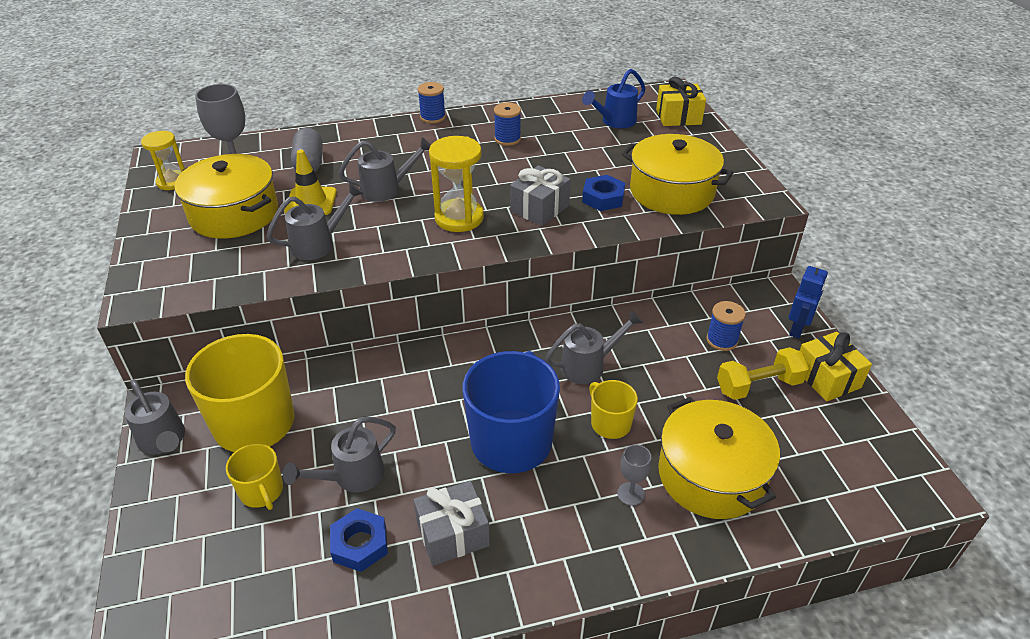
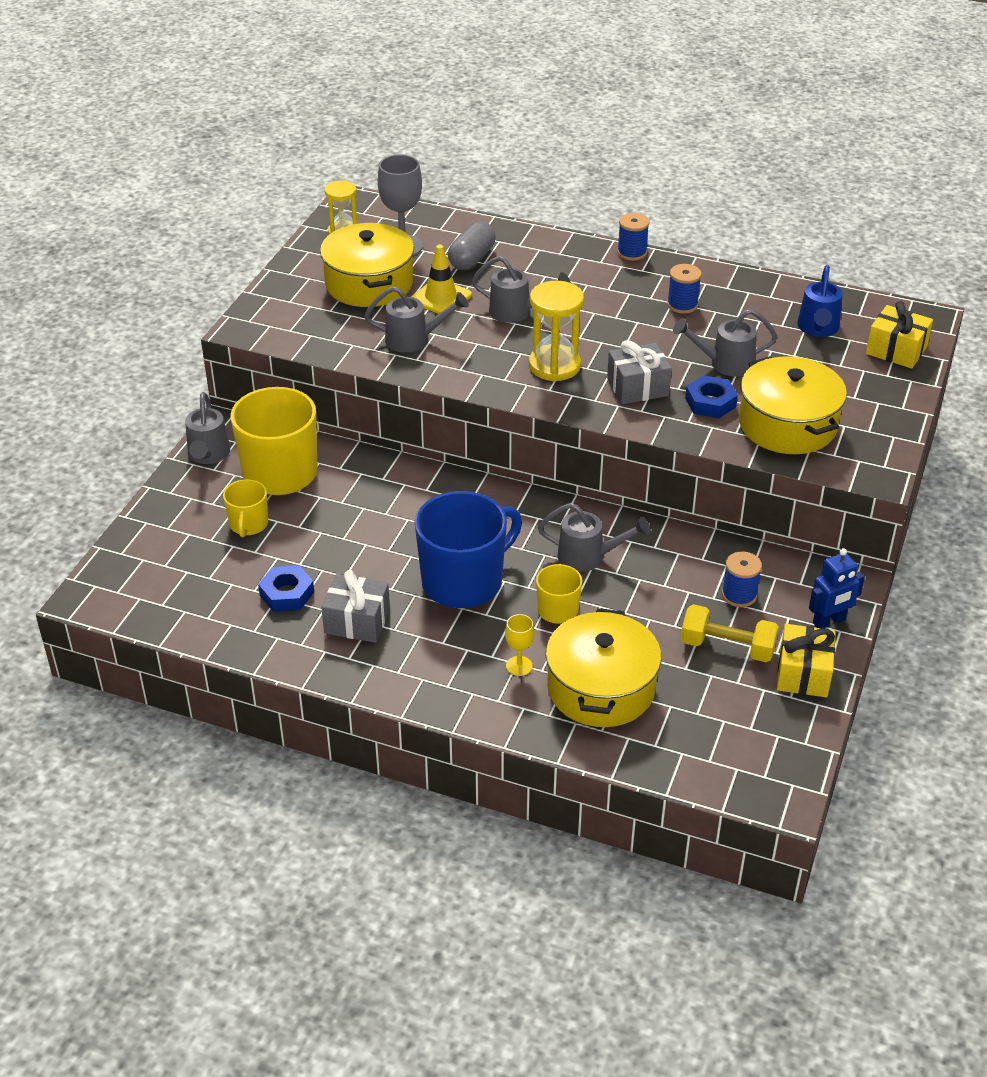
camera: 35 degrees right, 0 degrees up
(352, 476) = (319, 546): grey watering can -> grey watering can (725, 364)
(615, 121) = (817, 329): blue watering can -> blue watering can turned 75 degrees counterclockwise
(630, 494) = (519, 666): grey goblet -> yellow goblet

